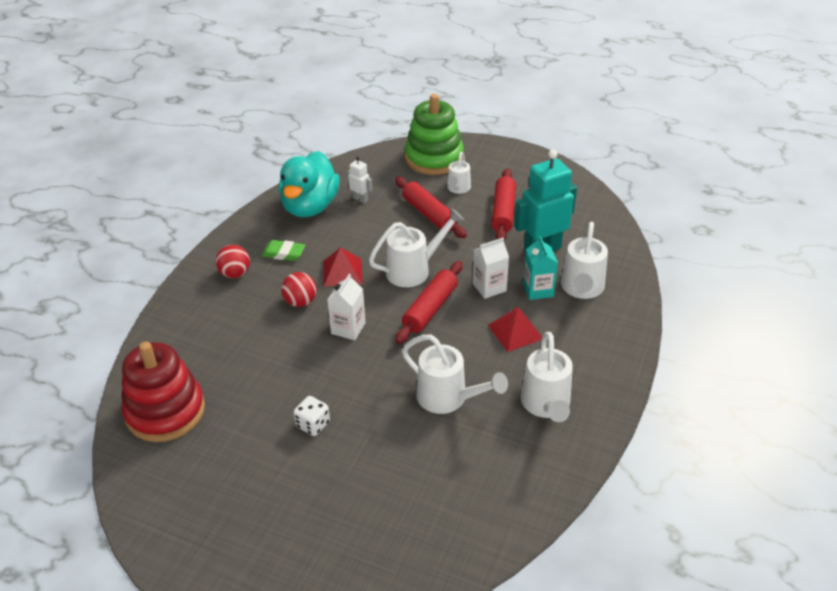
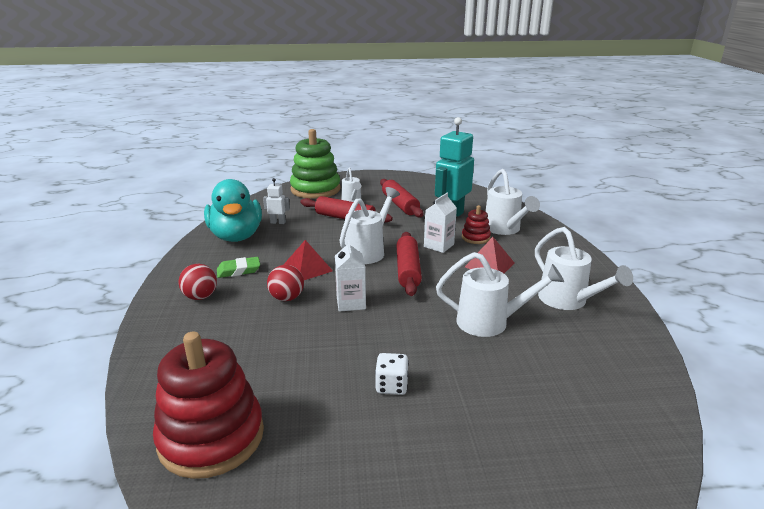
camera: 30 degrees left, 15 degrees down
(538, 290) = (475, 238): turquoise carton -> red stacking toy

